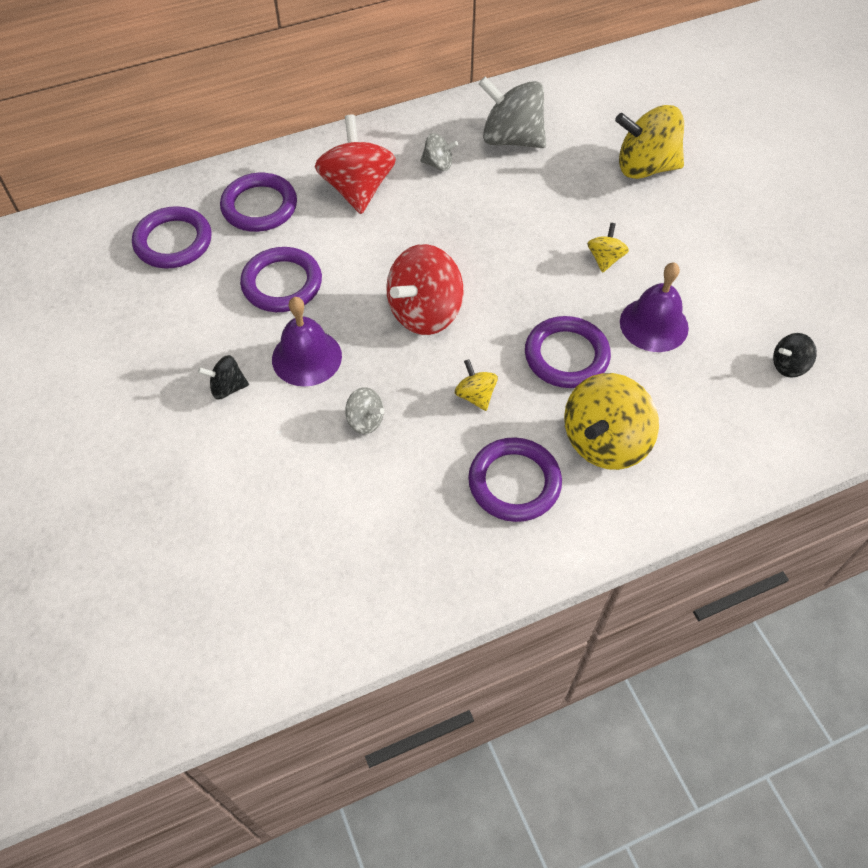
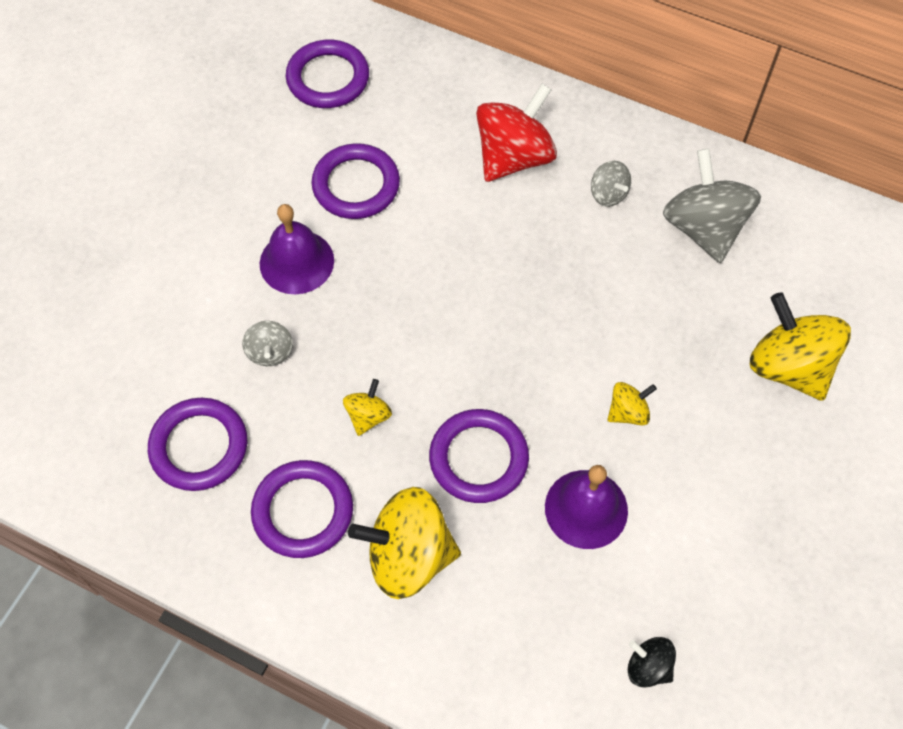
camera: 50 degrees right, 5 degrees up
(227, 388) = (218, 232): black spinning top -> none
(259, 206) = (423, 104): purple ring -> purple ring (199, 447)
(425, 312) = (423, 312): red spinning top -> none

